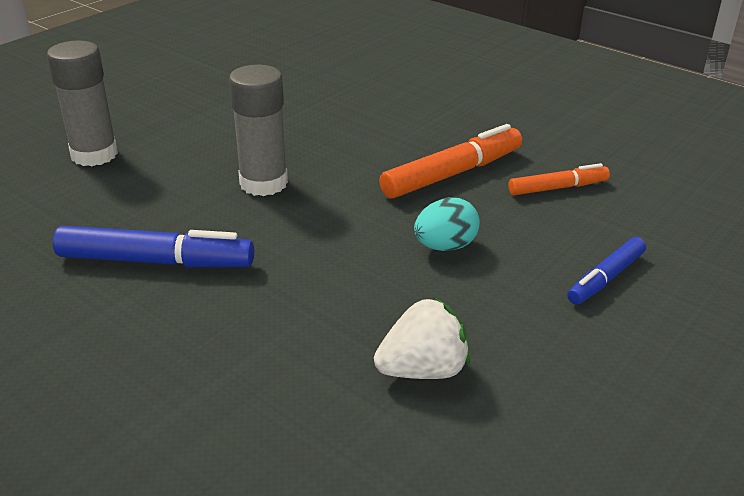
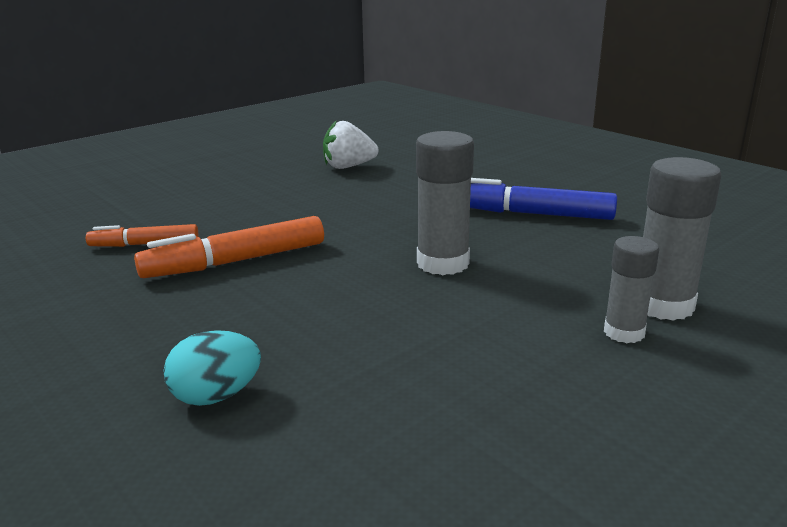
camera: 170 degrees left, 10 degrees down
(139, 133) = (624, 332): none -> grey glue stick
(445, 246) = (292, 212): turquoise egg -> turquoise egg (216, 396)
(605, 278) = (191, 192): blue marker -> none

